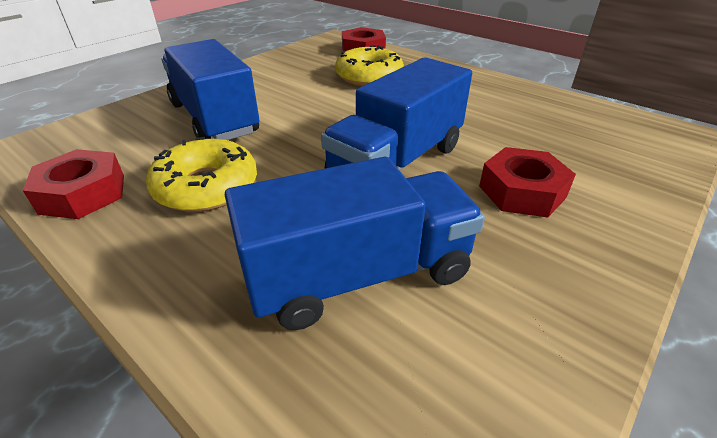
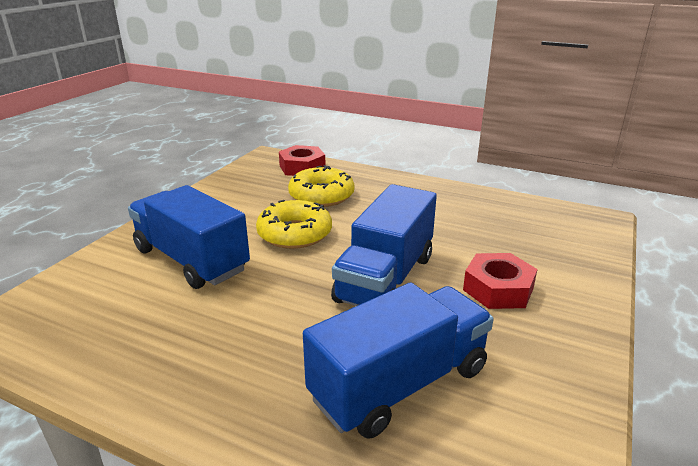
camera: 15 degrees left, 10 degrees down
(83, 193) = (102, 358): red nut -> none
(206, 187) = (224, 330): yellow donut -> yellow donut (295, 234)

